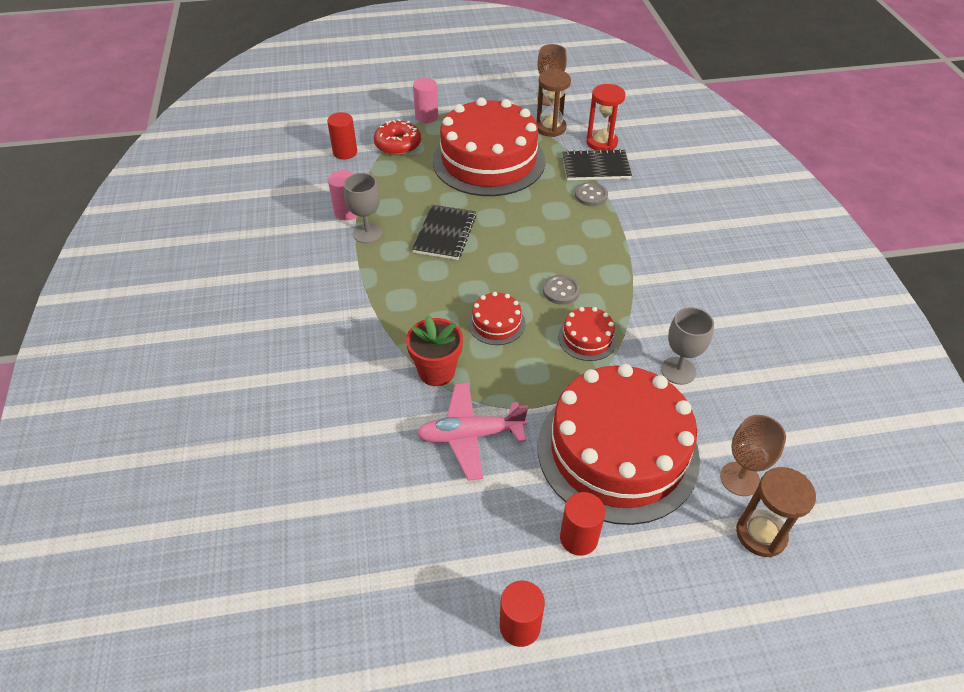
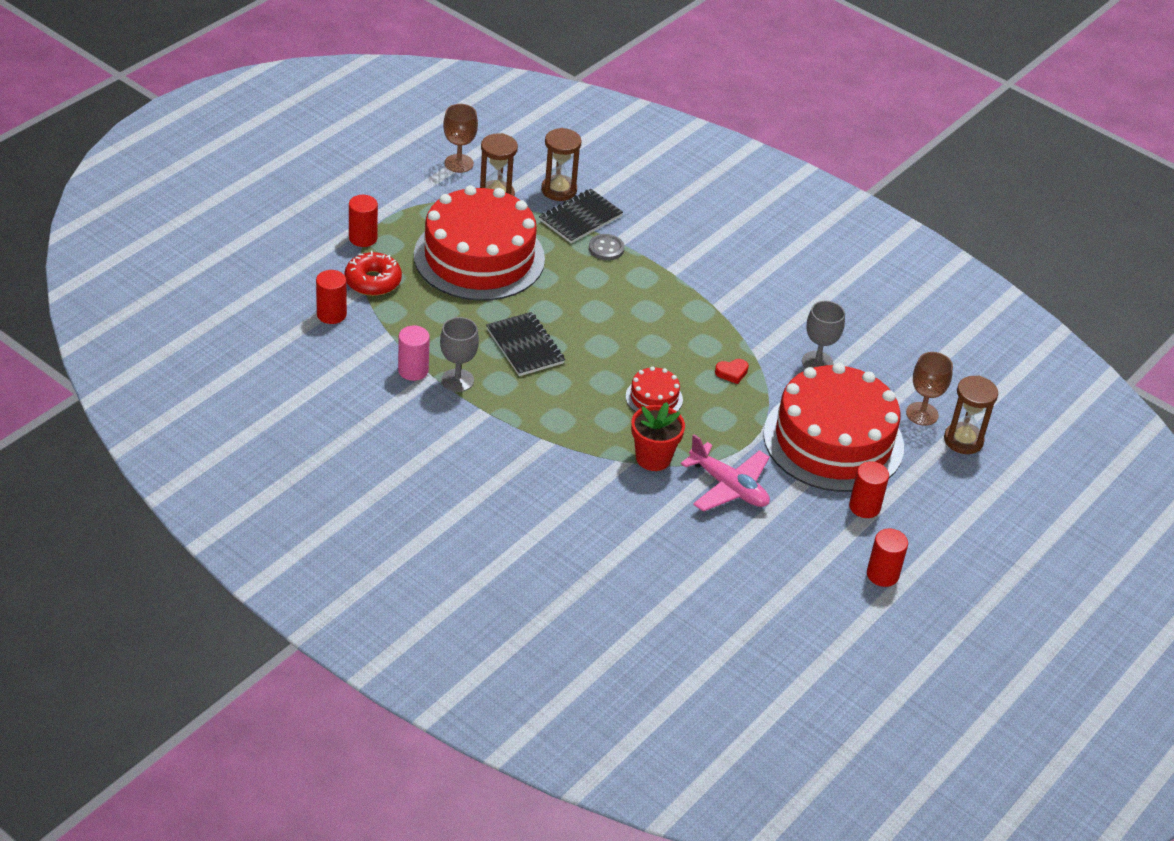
camera: 45 degrees left, 5 degrees down
(426, 117) = (363, 238): pink cylinder -> red cylinder
(470, 435) = (728, 487): pink plane -> pink plane turned 90 degrees counterclockwise
(561, 291) = (673, 346): grey button -> none
(587, 338) = (732, 373): red cake -> red heart
(601, 142) = (559, 190): red hourglass -> brown hourglass

